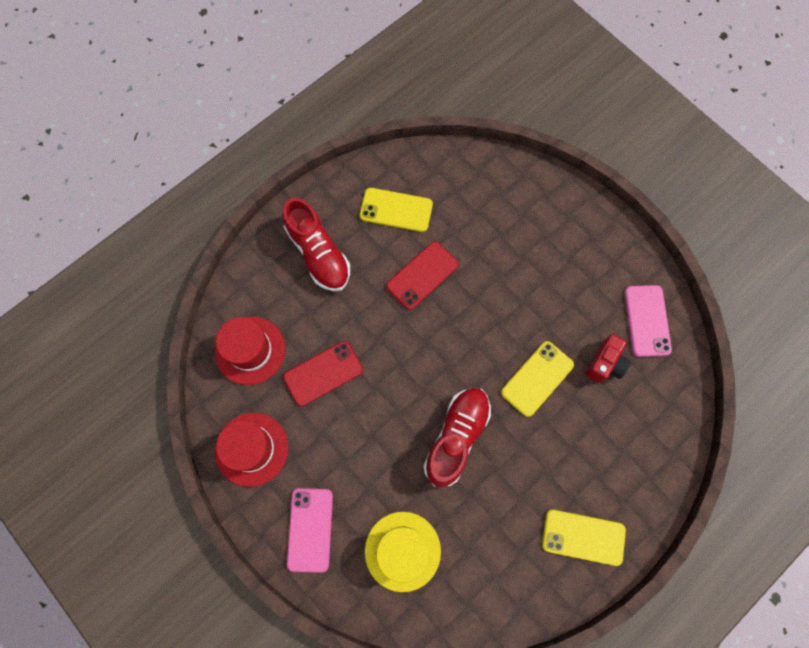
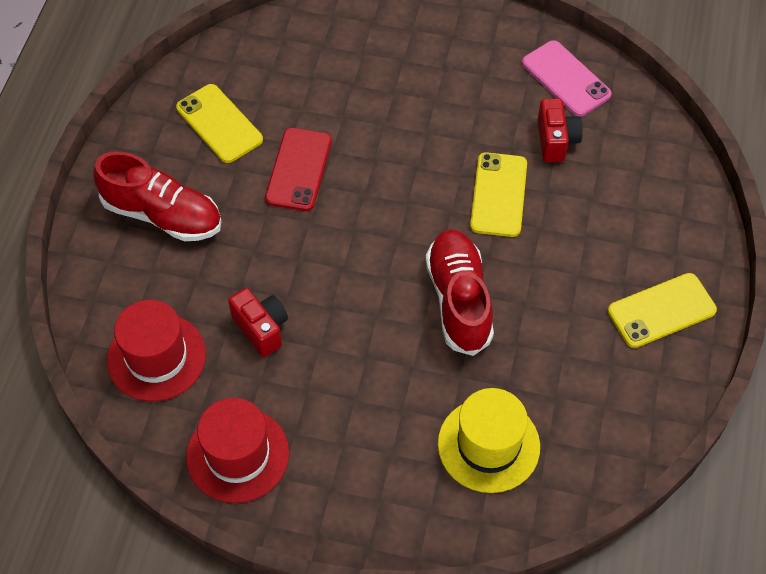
camera: 35 degrees left, 15 degrees down
(310, 529) = (369, 491): pink phone -> none
(323, 373) = (261, 328): red phone -> red camera
(396, 210) = (219, 124): yellow phone -> yellow phone turned 75 degrees clockwise

